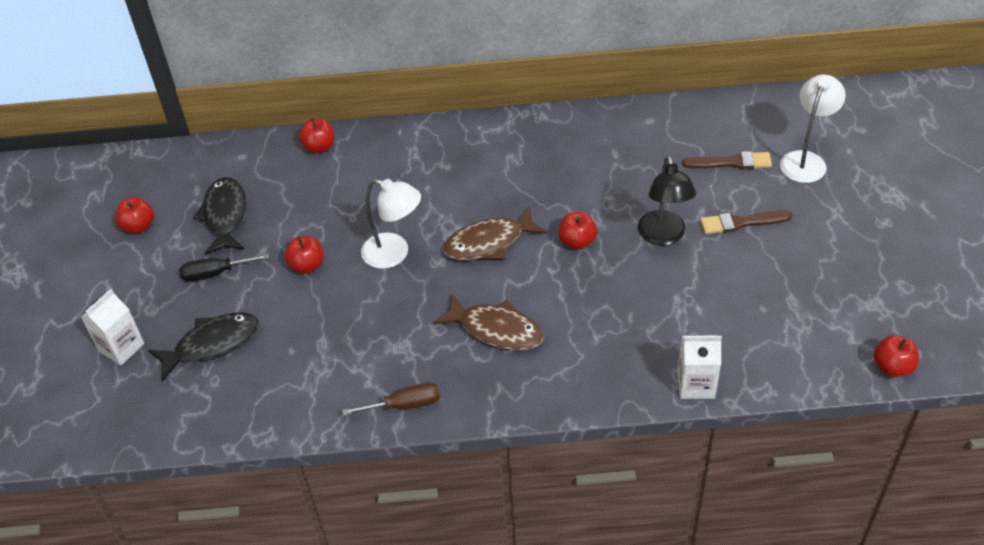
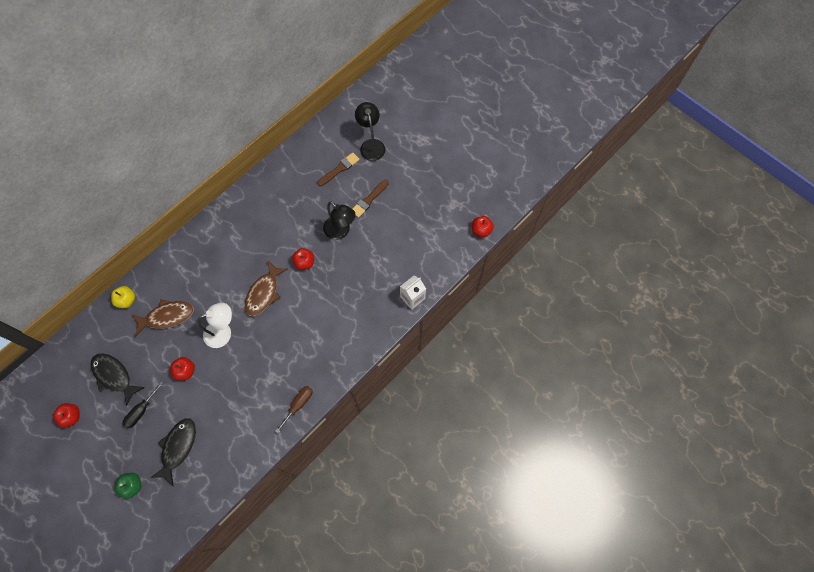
camera: 45 degrees left, 20 degrees up
(121, 347) = (132, 485): white carton -> green apple
(319, 147) = (126, 300): red apple -> yellow apple
(496, 329) = (306, 336): brown fish -> brown fish (167, 316)
(806, 160) = (371, 145): white lamp -> black lamp

